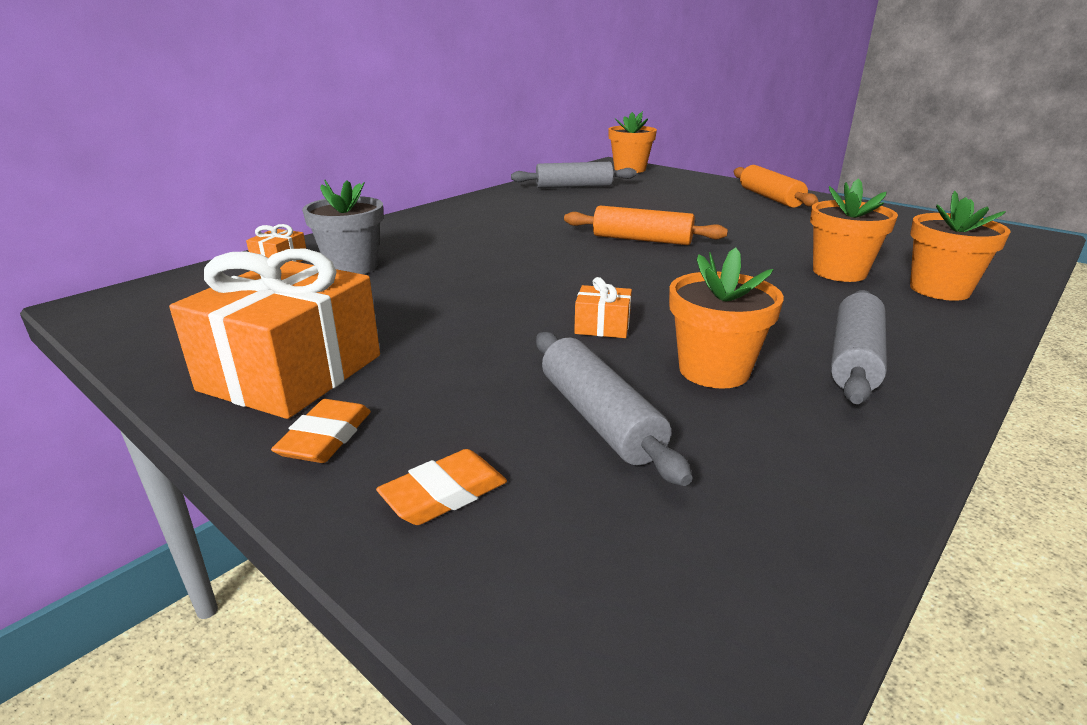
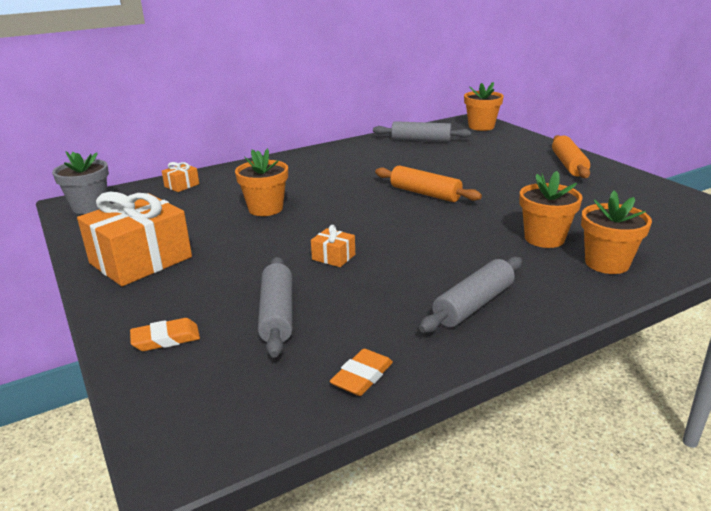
camera: 20 degrees right, 0 degrees up
(325, 437) = (132, 299): orange eraser -> orange eraser (362, 376)
(352, 267) = (220, 194): grey flower pot -> grey flower pot (90, 207)
(714, 370) = (373, 297): orange flower pot -> orange flower pot (265, 209)

